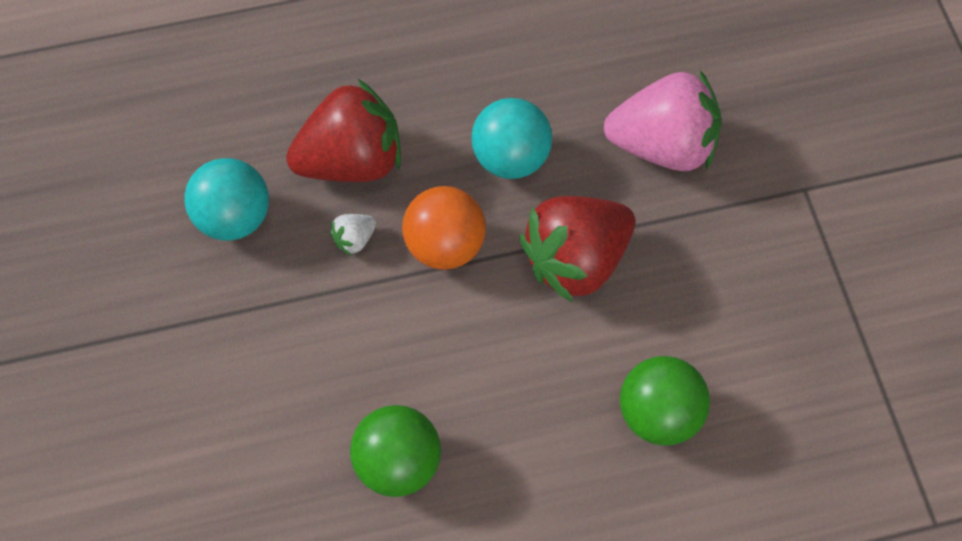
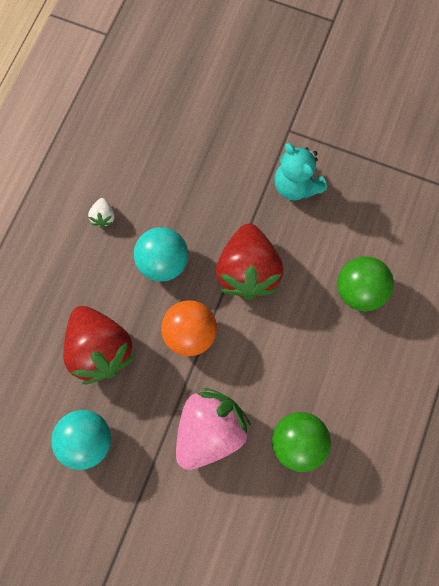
camera: 55 degrees left, 10 degrees up
(352, 160) = (100, 349): red strawberry -> red strawberry turned 135 degrees clockwise
(354, 239) = (151, 379): white strawberry -> white strawberry (103, 217)
(662, 145) = (214, 179): pink strawberry -> pink strawberry (210, 429)
(736, 244) = (295, 185): none -> turquoise teddy bear

